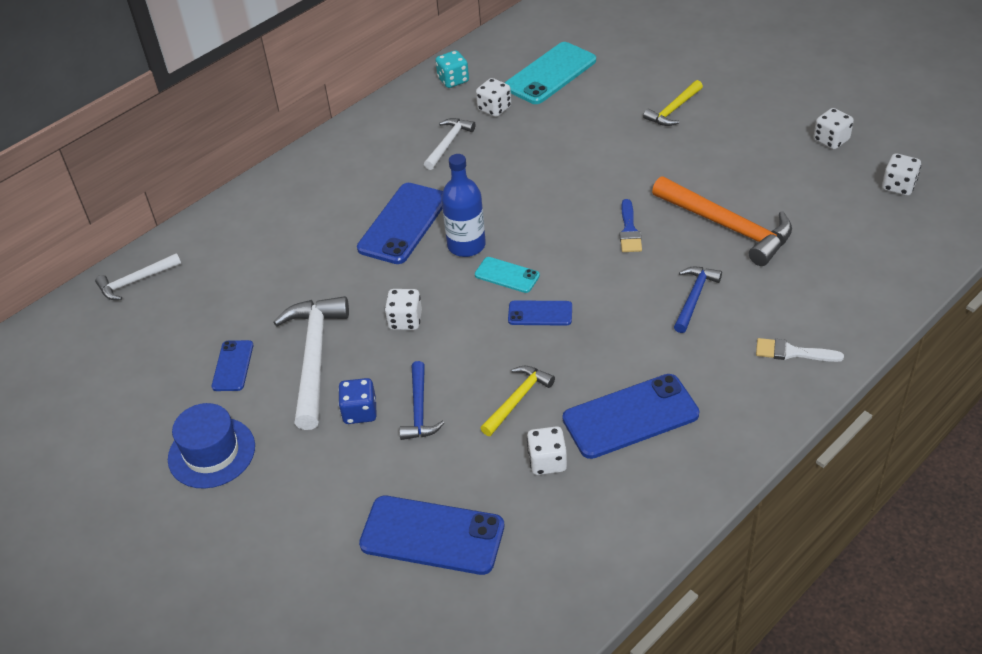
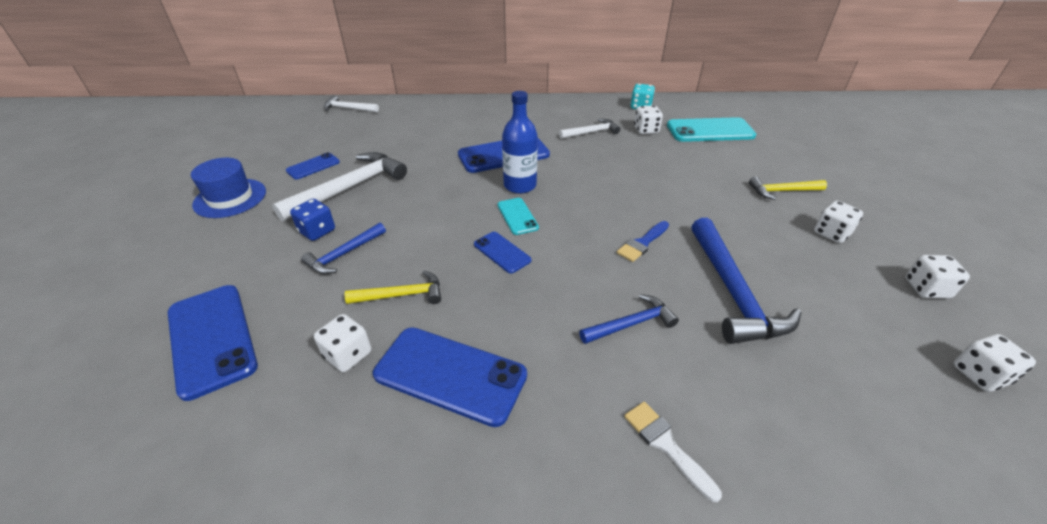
camera: 40 degrees right, 5 degrees down
(405, 320) = (422, 201): white dice -> white dice (831, 233)
(727, 227) = (732, 292): orange hammer -> blue hammer

